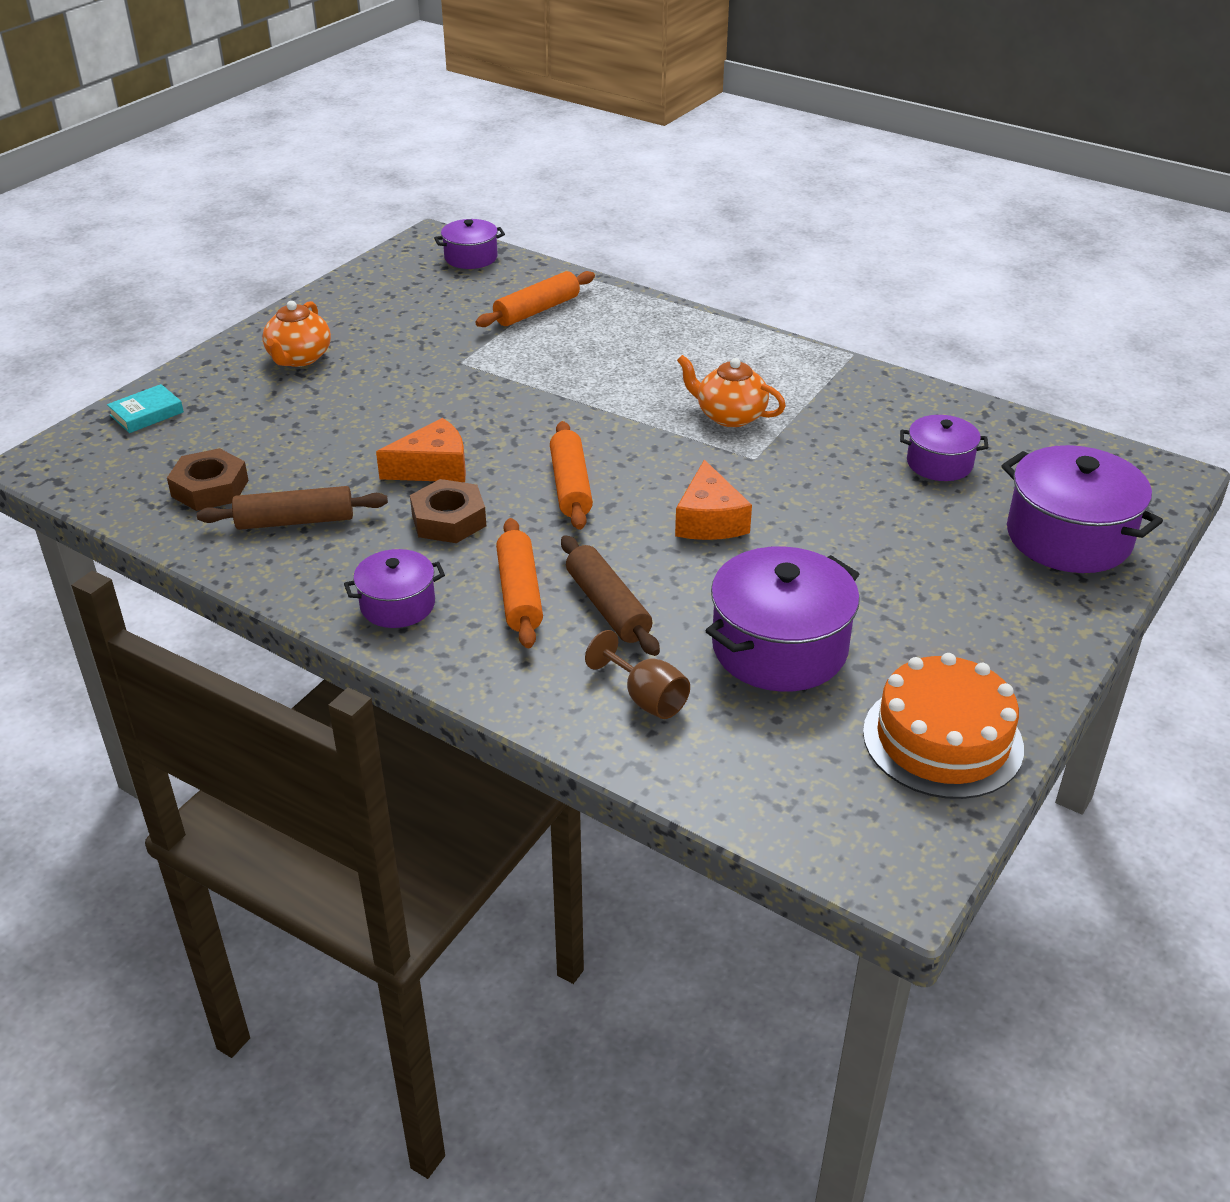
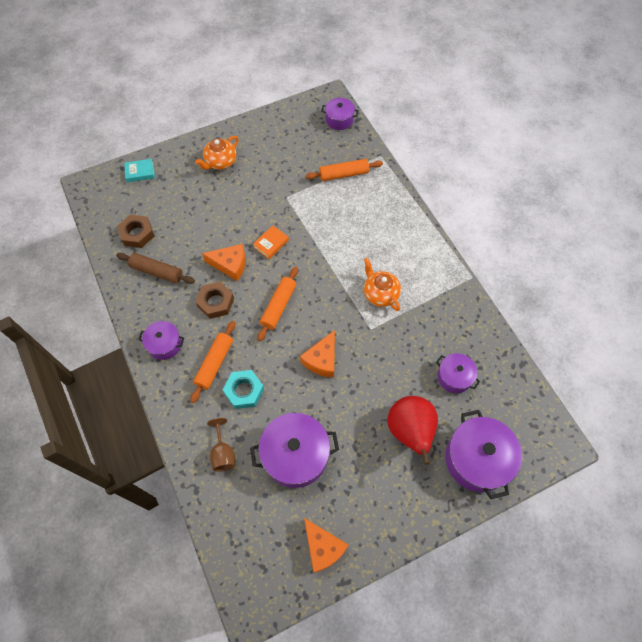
camera: 30 degrees right, 25 degrees up
(485, 421) = (271, 244): none -> orange book
(608, 606) = (244, 391): brown rolling pin -> turquoise nut
(936, 546) = (410, 431): none -> red pear
(942, 740) = (323, 547): orange cake -> orange cheese

